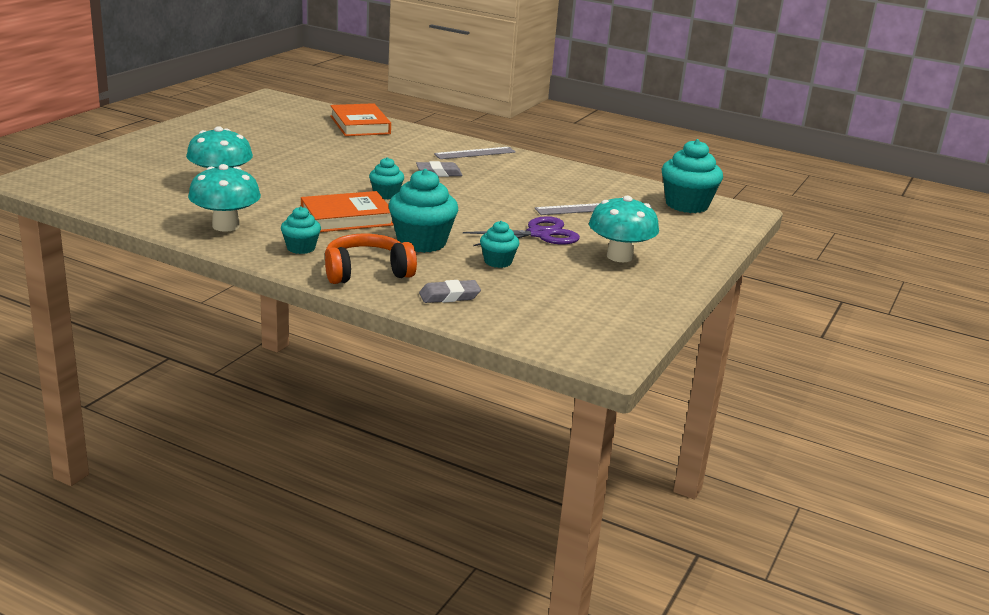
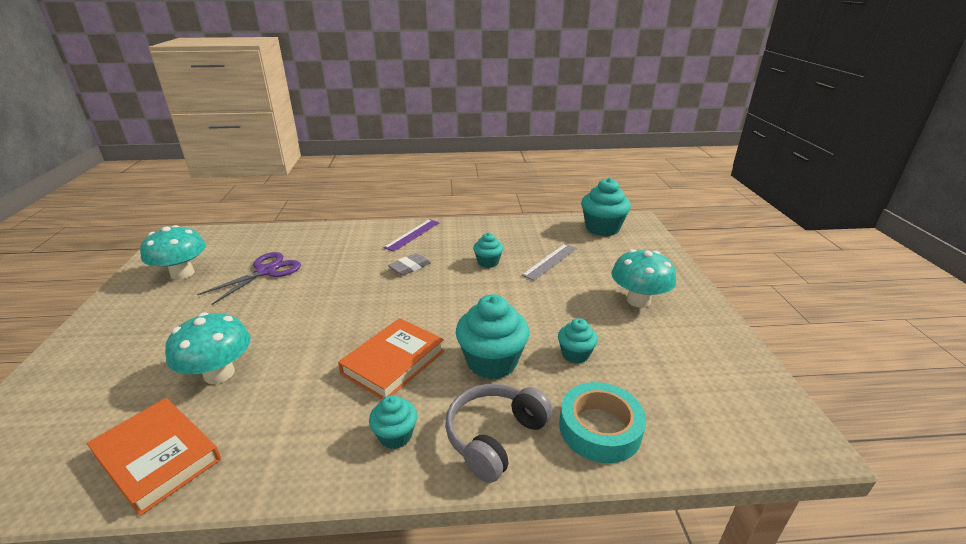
camera: 30 degrees left, 5 degrees up
(226, 226) = (281, 443): turquoise mushroom -> turquoise mushroom (182, 273)
(360, 125) = (290, 239): orange book -> orange book (158, 457)
(366, 272) = (495, 437): orange headphones -> grey headphones
(386, 195) = (396, 312): turquoise cupcake -> turquoise cupcake (488, 262)
(449, 296) = (600, 428): grey eraser -> turquoise tape
(475, 153) = (412, 235): grey ruler -> purple ruler
(539, 234) = (560, 303): purple scissors -> purple scissors (266, 271)

